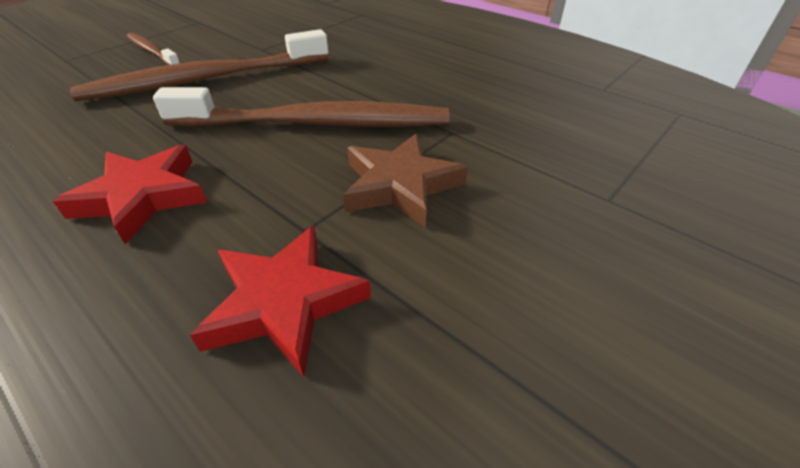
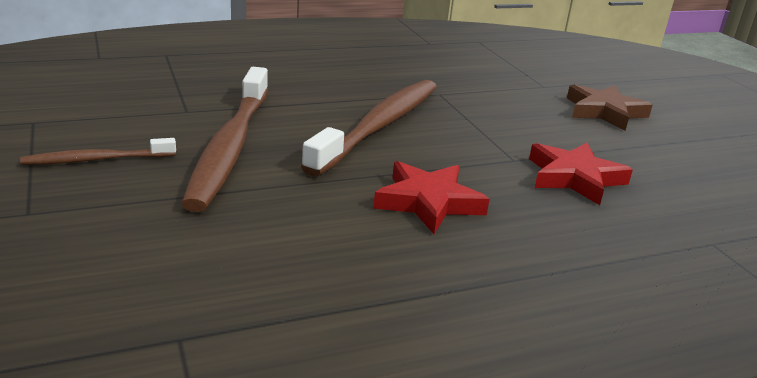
camera: 65 degrees left, 15 degrees down
(400, 185) = (488, 124): brown star -> brown star (604, 112)

